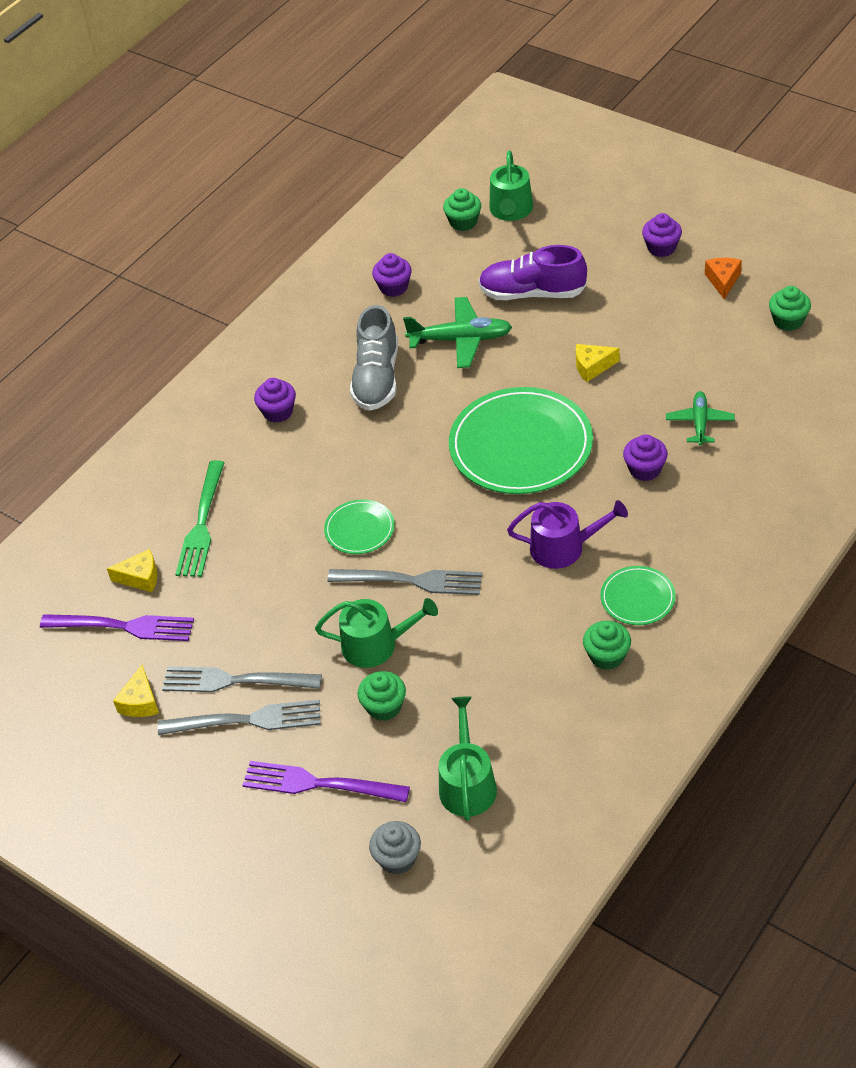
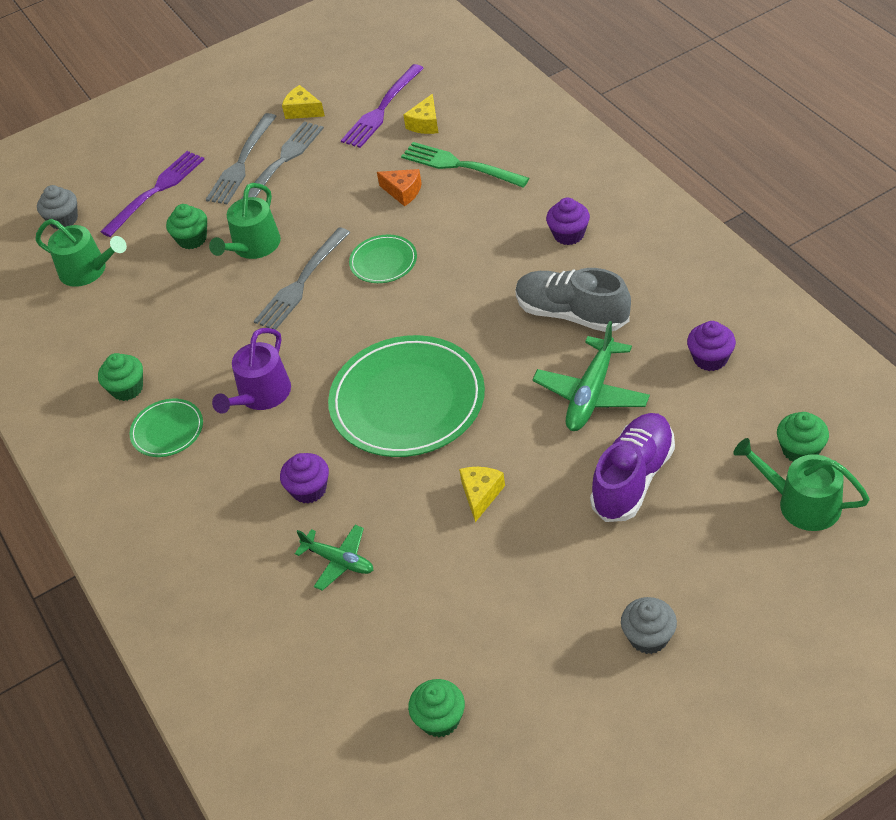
camera: 115 degrees right, 0 degrees up
(661, 248) = (648, 637): purple cupcake -> grey cupcake
(723, 281) = (550, 679): orange cheese -> orange cheese (403, 192)

